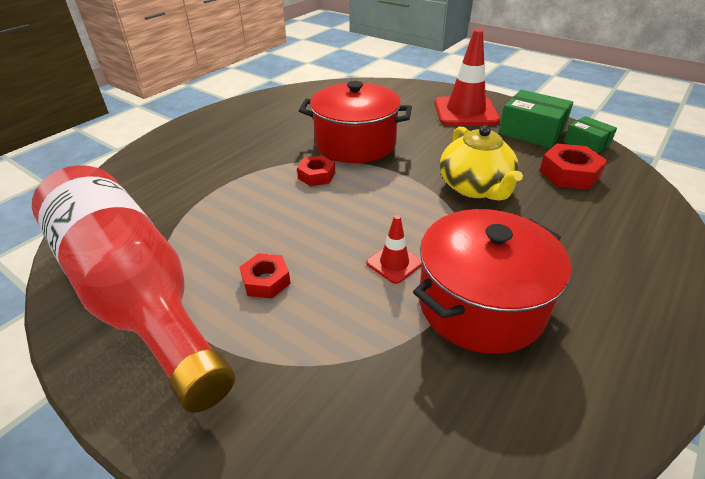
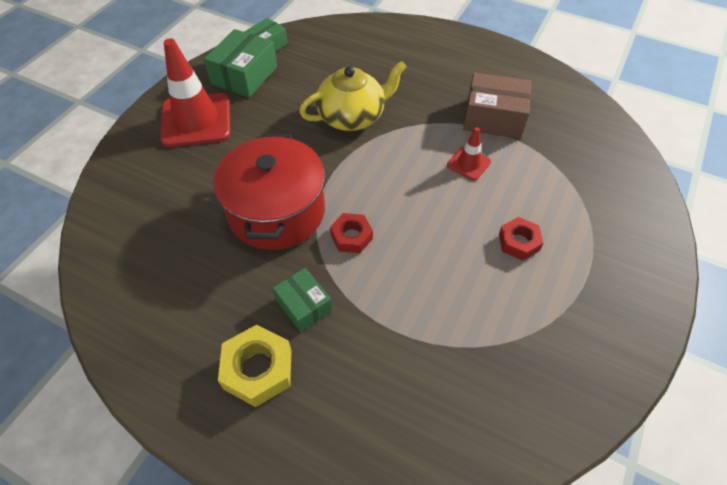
camera: 100 degrees left, 15 degrees up
(134, 293) = (572, 340): red bottle -> none
(225, 134) = (258, 369): none -> yellow nut
(262, 151) = (304, 305): none -> green box
(480, 304) = (493, 118): red pot -> brown box
(569, 174) = (321, 61): red nut -> none

